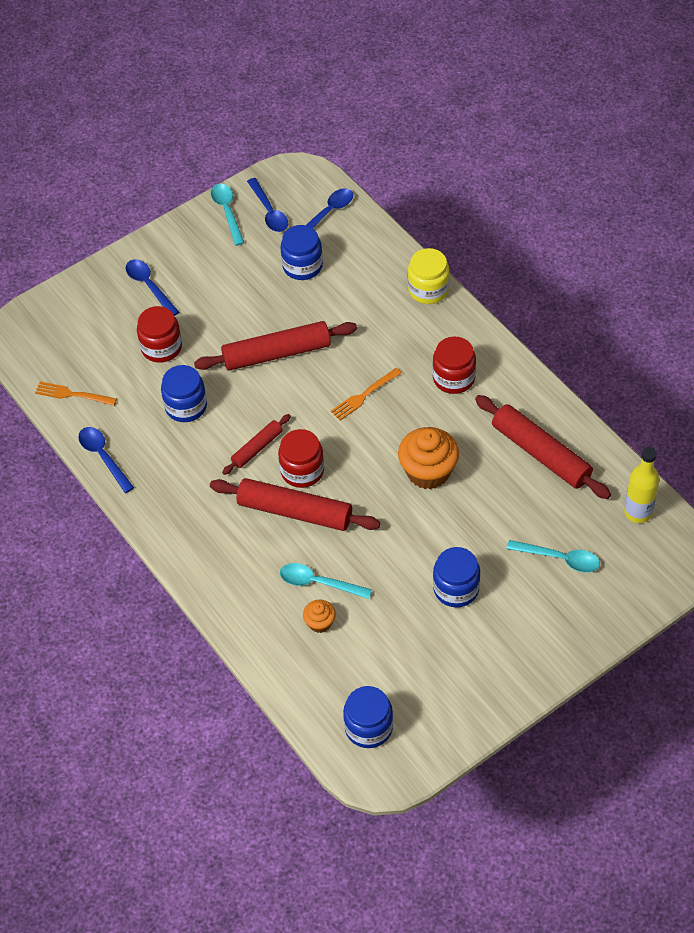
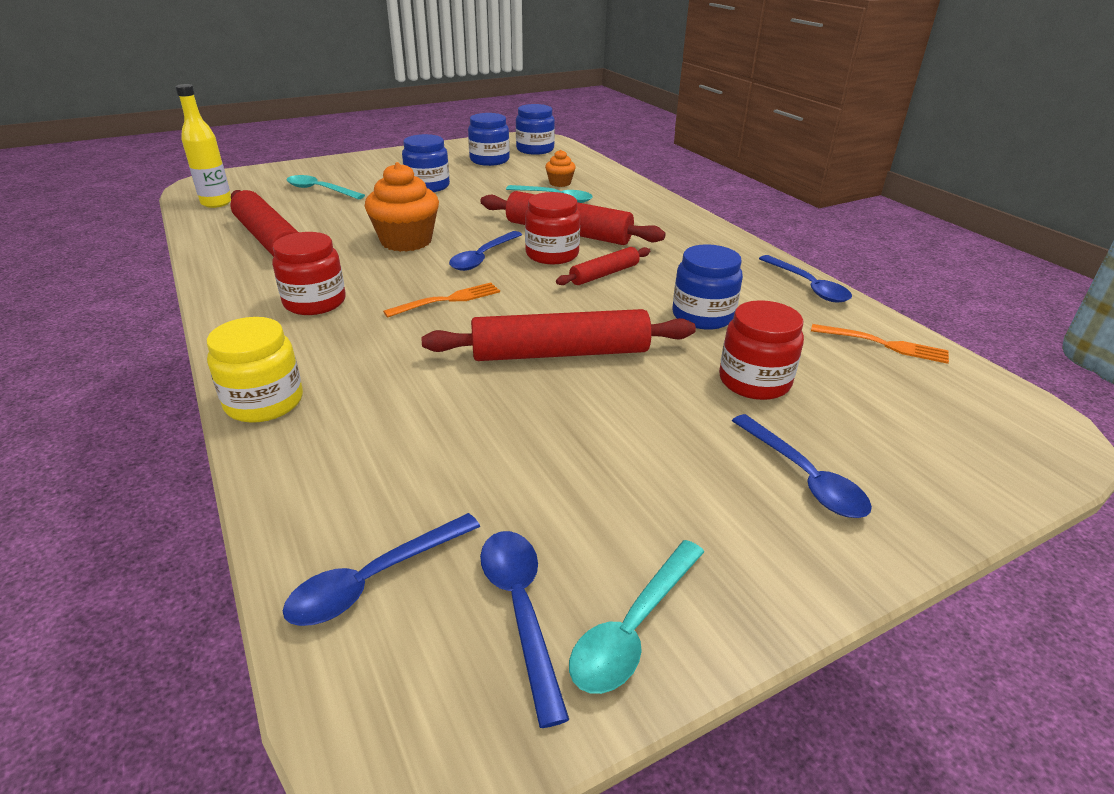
camera: 175 degrees left, 20 degrees down
(227, 212) = (633, 627): turquoise spoon -> turquoise spoon turned 45 degrees clockwise
(302, 266) = (477, 471): blue jar -> blue jar (489, 160)
(356, 456) = (483, 257): none -> blue spoon

